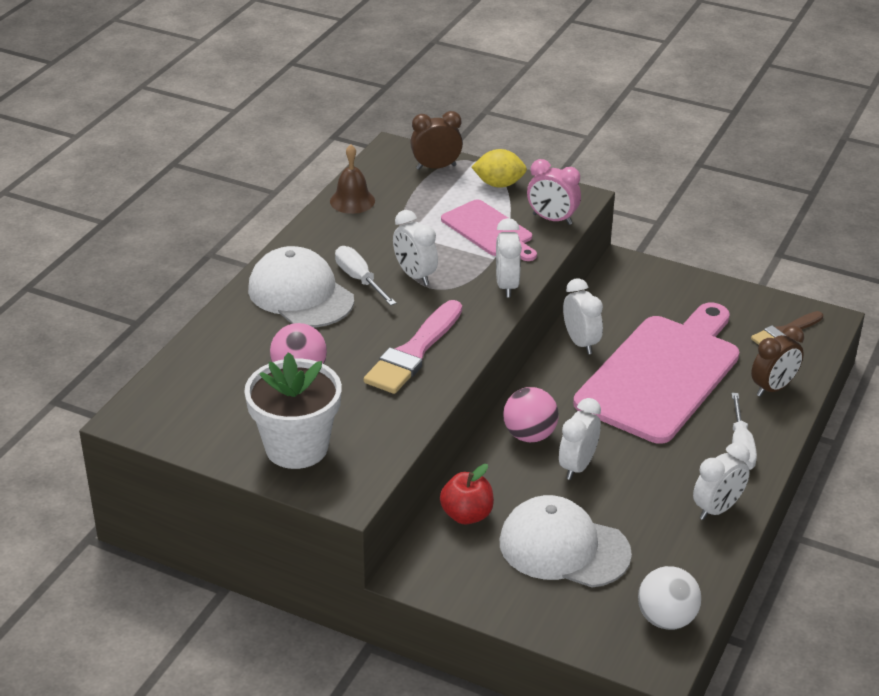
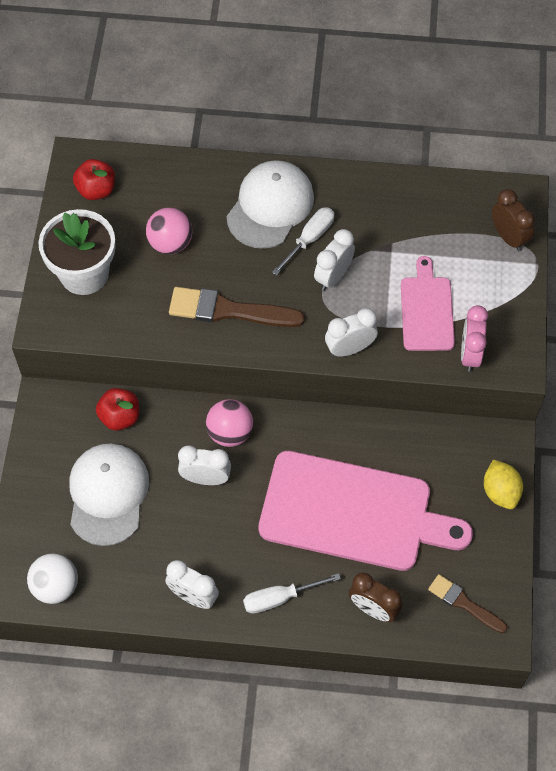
camera: 70 degrees right, 25 degrees up
(185, 412) = (96, 190): none -> red apple
(352, 201) = (421, 193): brown bell -> none
(414, 352) = (228, 310): pink brush -> brown brush
(489, 230) = (427, 310): pink cutting board -> pink cutting board turned 150 degrees clockwise
(499, 184) = (506, 295): yellow lemon -> yellow lemon (500, 492)
(581, 343) = (369, 437): white clock -> none

